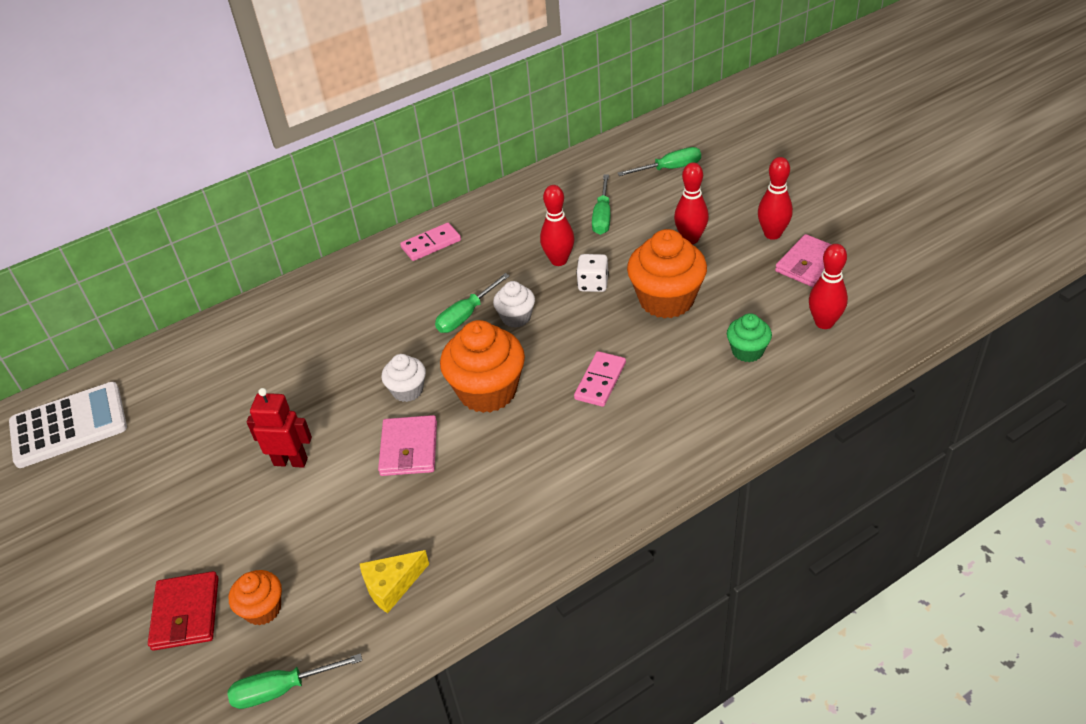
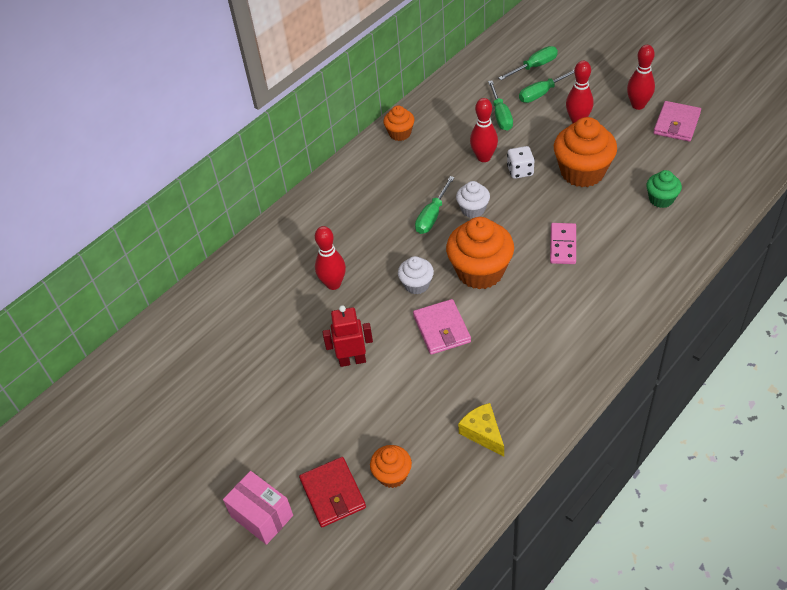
camera: 15 degrees left, 5 degrees up
(69, 425) = (146, 375): white calculator -> none
(96, 618) = (262, 516): none -> pink box
(282, 689) = (440, 528): green screwdriver -> green screwdriver (542, 93)
(392, 585) = (483, 433): yellow cheese -> yellow cheese turned 105 degrees clockwise
(431, 244) = (373, 164): pink domino -> none
(478, 216) = (400, 133): none -> orange cupcake
(824, 323) = (706, 166): red bowling pin -> red bowling pin (333, 284)

